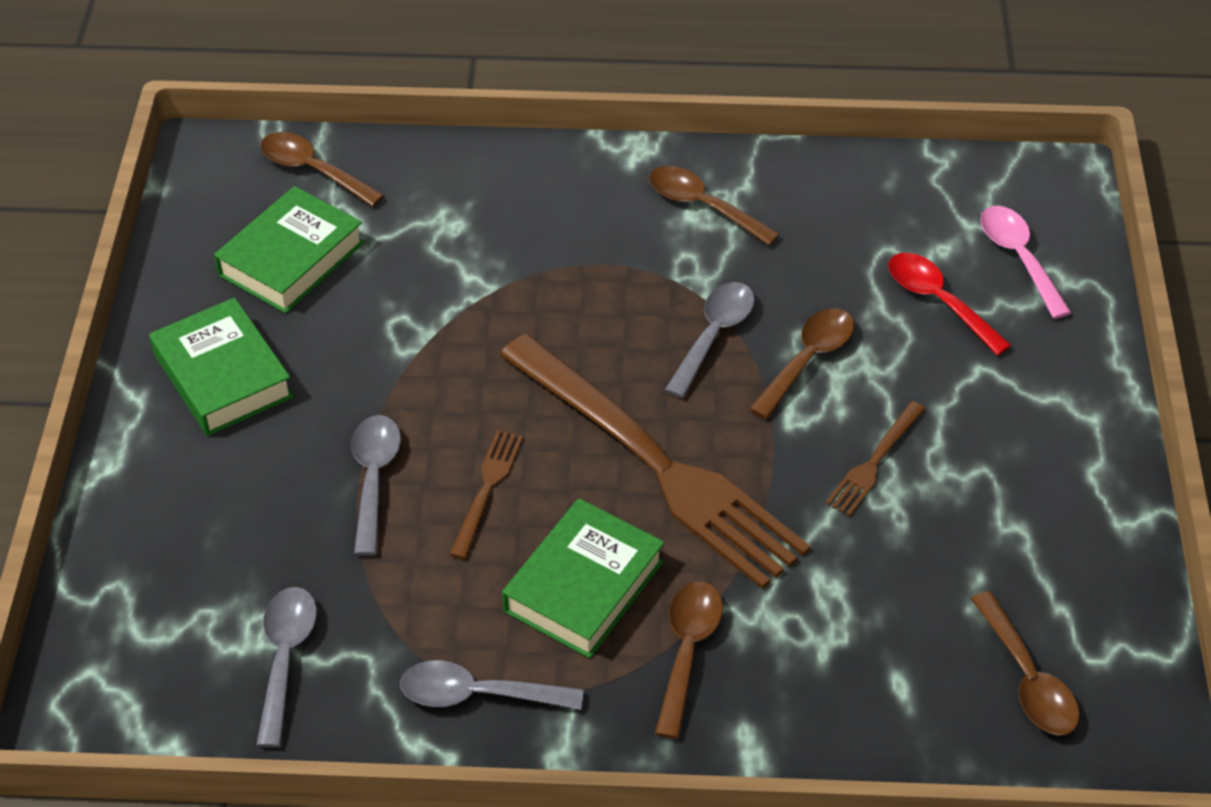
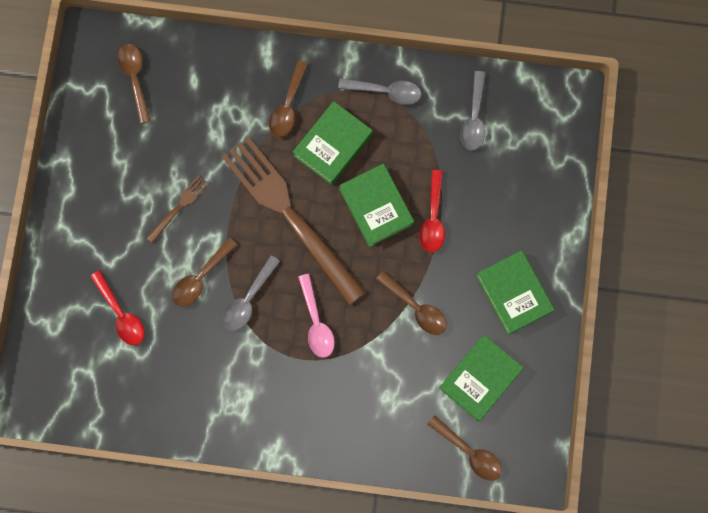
camera: 175 degrees left, 30 degrees up
(374, 478) = (433, 218): grey spoon -> red spoon
(487, 489) = (376, 207): brown fork -> green book
(702, 206) = (241, 401): brown spoon -> brown spoon (416, 307)
(1018, 258) = (68, 343): pink spoon -> pink spoon (316, 322)

